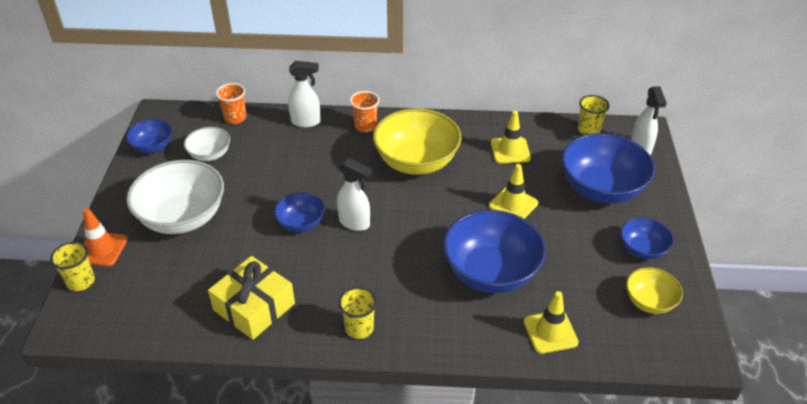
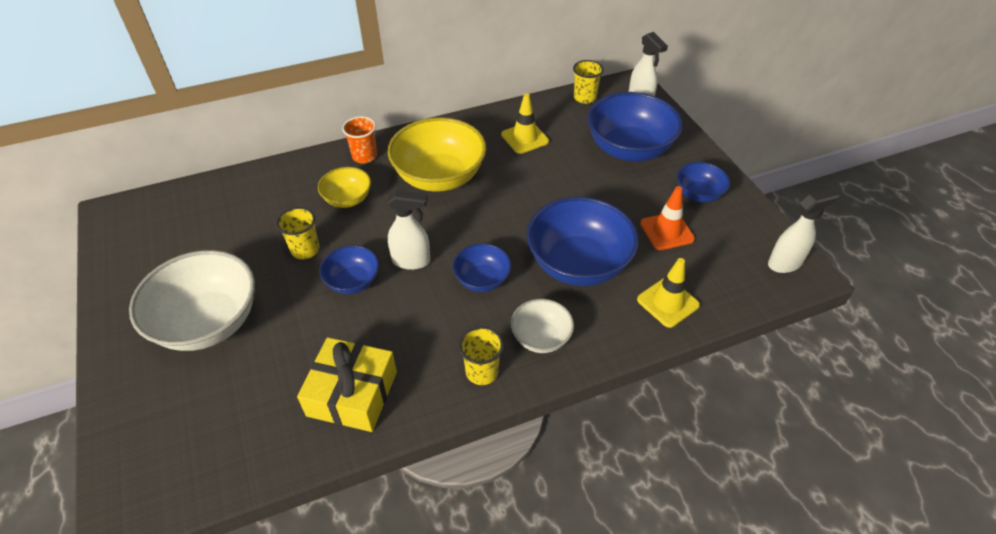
camera: 25 degrees left, 5 degrees up
(81, 281) = (115, 447): yellow cup -> yellow cup (305, 250)
(102, 249) = (122, 397): orange traffic cone -> orange traffic cone (667, 231)
(153, 147) = (124, 253): blue bowl -> blue bowl (482, 280)
(210, 155) = (202, 240): white bowl -> white bowl (541, 338)
(235, 118) = (210, 190): orange cup -> none
(306, 122) = (296, 170): white spray bottle -> white spray bottle (785, 263)
(513, 204) = (559, 190): yellow traffic cone -> none
(649, 302) = (734, 240): yellow bowl -> yellow bowl (347, 199)

